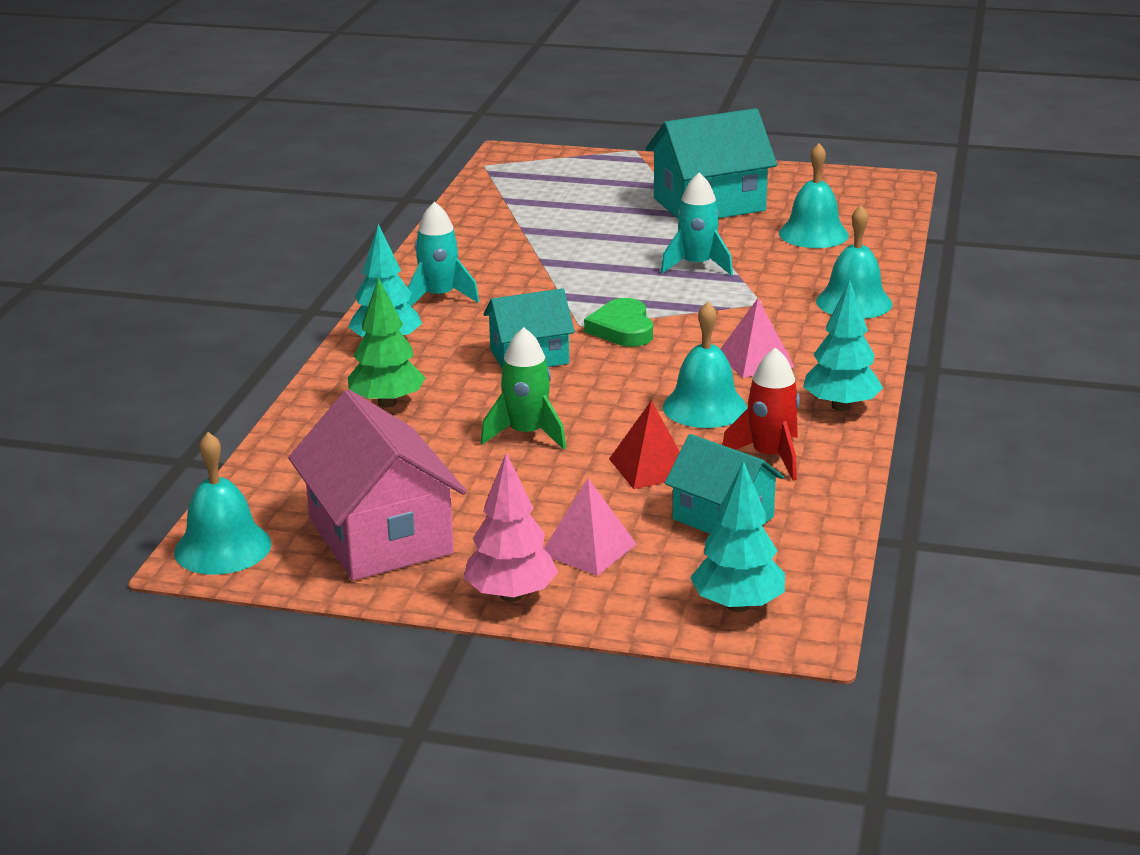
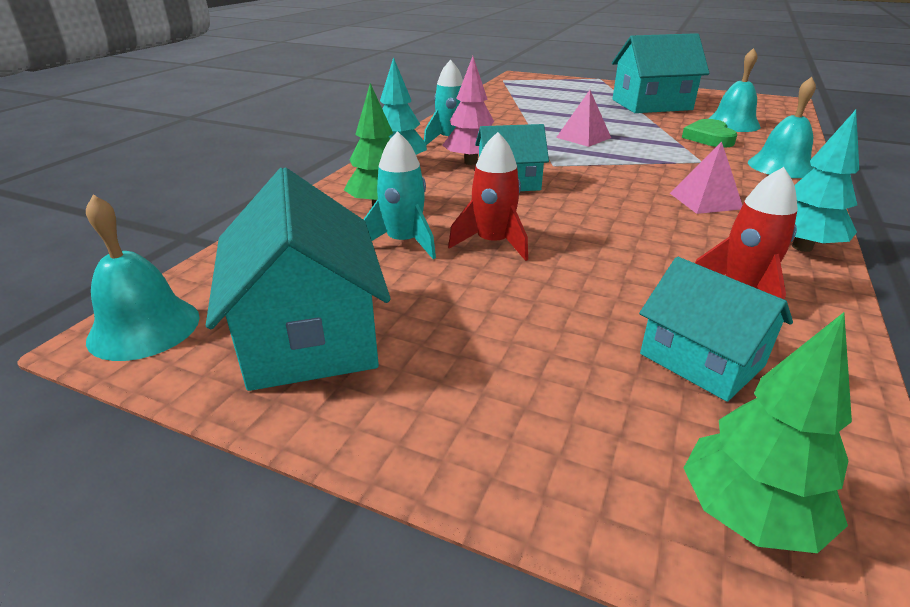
camera: 10 degrees right, 5 degrees up
(380, 536) = (310, 334): pink house -> turquoise house
(511, 595) = (427, 443): pink tree -> pink tree (471, 162)
(526, 434) = (493, 243): green rocket -> red rocket
(588, 548) = (537, 382): pink pyramid -> pink pyramid (583, 137)
(622, 329) = (587, 170): green heart -> green heart (709, 138)
(650, 467) = (613, 288): red pyramid -> none
(697, 265) = (646, 135): turquoise rocket -> turquoise rocket (403, 242)
(704, 407) = (664, 235): turquoise bell -> none
(737, 605) = (748, 514): turquoise tree -> green tree

